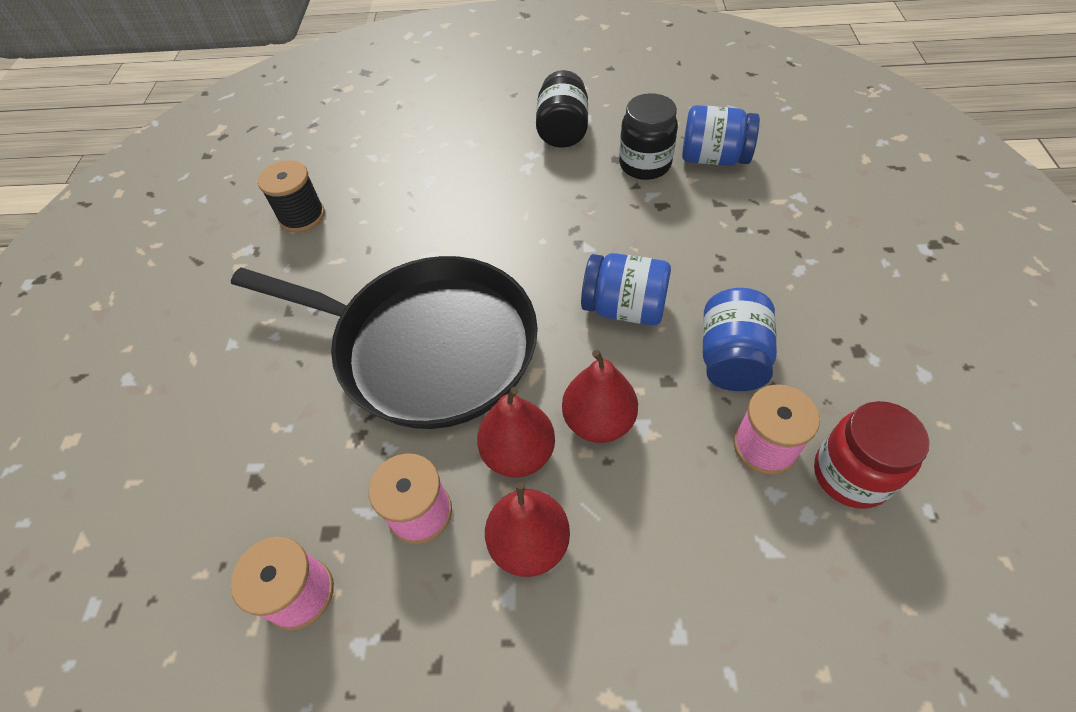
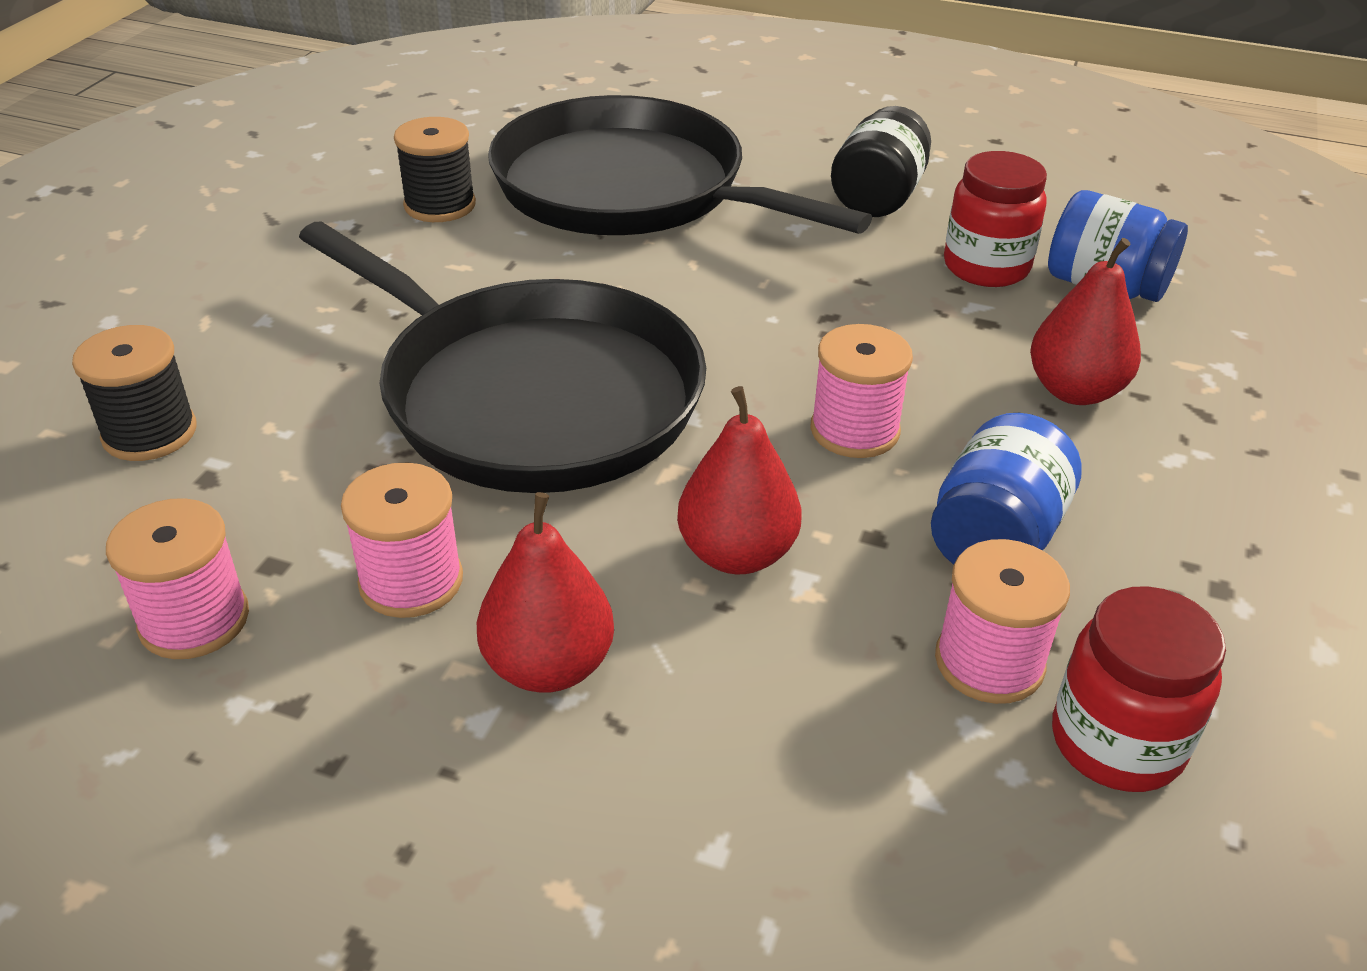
camera: 15 degrees right, 15 degrees down
(199, 459) = (150, 433): none -> black spool
(414, 168) = (630, 189): none -> black pan
(518, 453) = (593, 556): red pear -> red pear (1075, 391)
(624, 308) = (854, 430): blue jar -> pink spool
(645, 165) = (986, 267): black jar -> red jar

